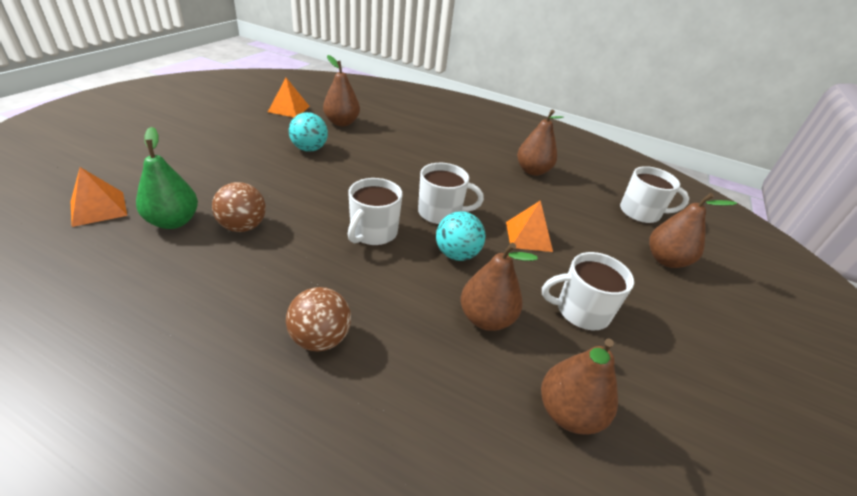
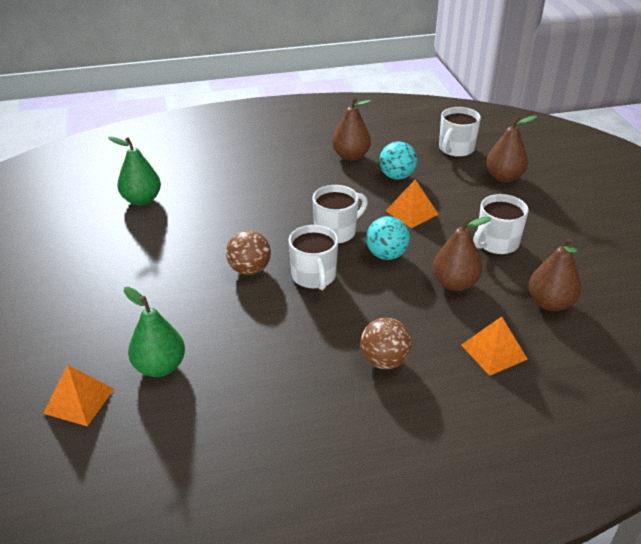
camera: 35 degrees left, 0 degrees up
(243, 226) = (218, 334): brown ball -> brown ball (249, 270)
(289, 109) = (69, 214): orange pyramid -> orange pyramid (493, 352)
(309, 149) = (157, 242): turquoise ball -> turquoise ball (396, 176)
(341, 123) = (142, 200): brown pear -> green pear
(641, 213) = (455, 149): white mug -> white mug turned 150 degrees clockwise

